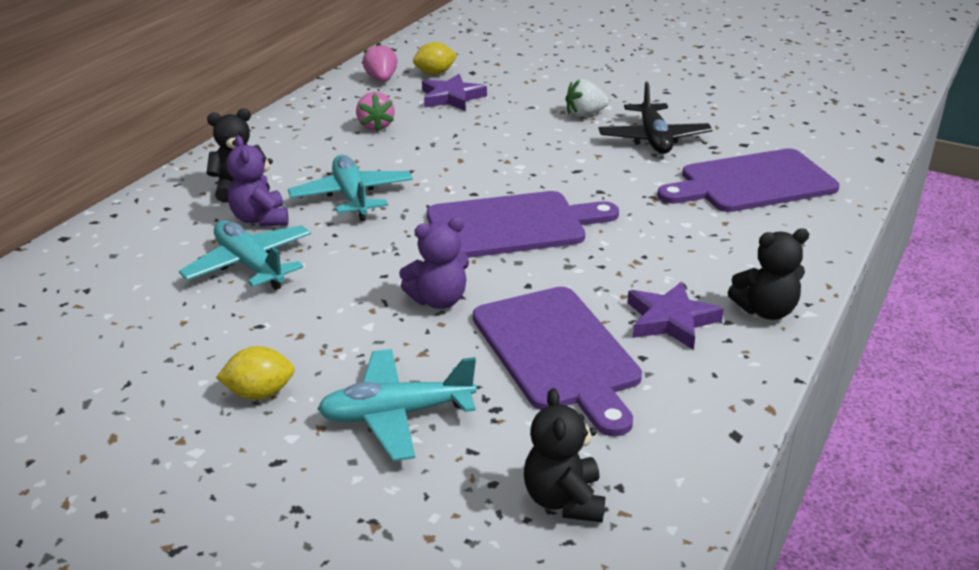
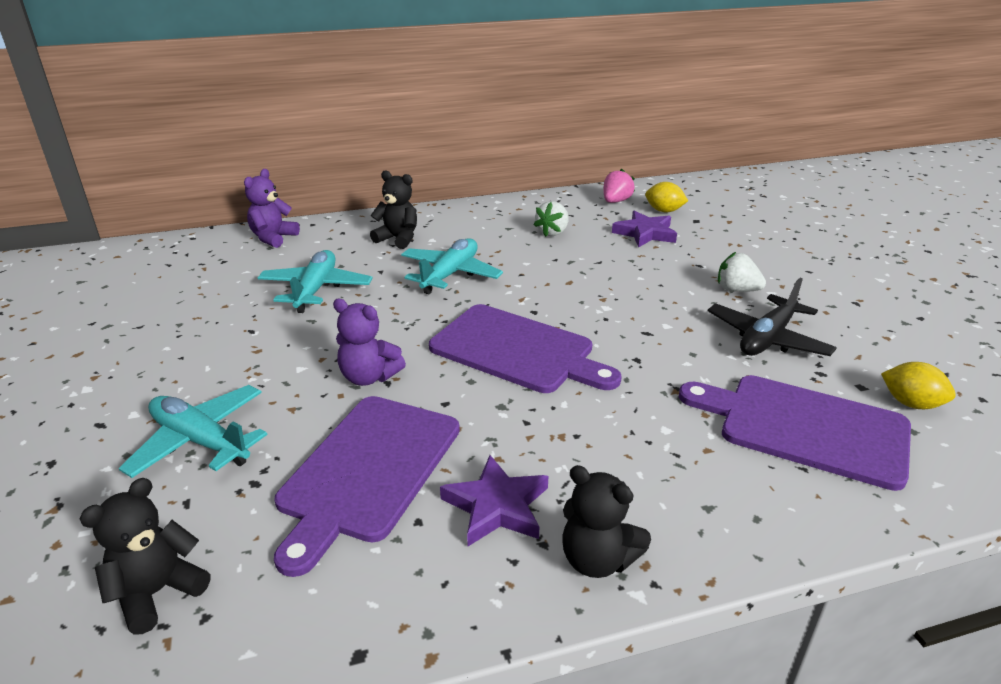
camera: 45 degrees right, 0 degrees up
(259, 393) = (172, 374): yellow lemon -> yellow lemon (911, 403)
(260, 219) = (374, 263): purple teddy bear -> purple teddy bear (273, 238)
(375, 126) = (552, 232): pink strawberry -> white strawberry

